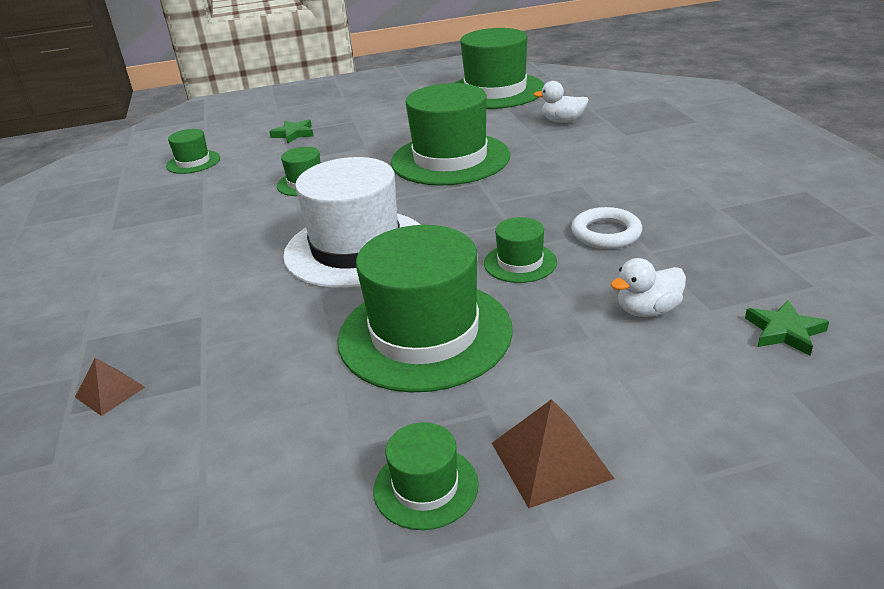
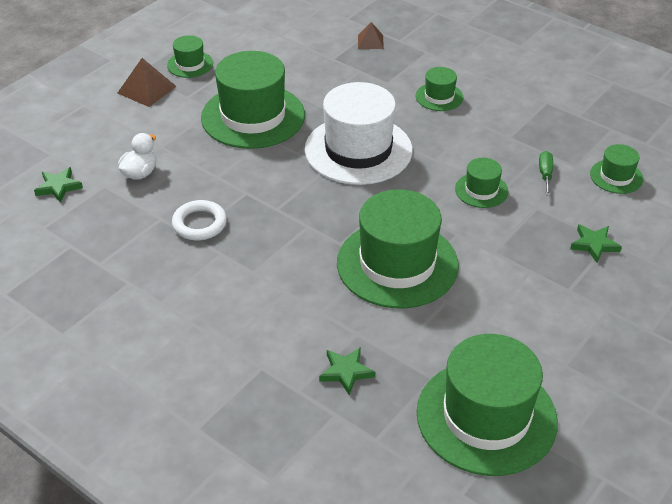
camera: 140 degrees right, 10 degrees up
(237, 178) = (545, 174): none -> green screwdriver
(520, 263) = (240, 178): green hat -> green hat (439, 97)
(562, 121) = (346, 372): white duck -> green star

